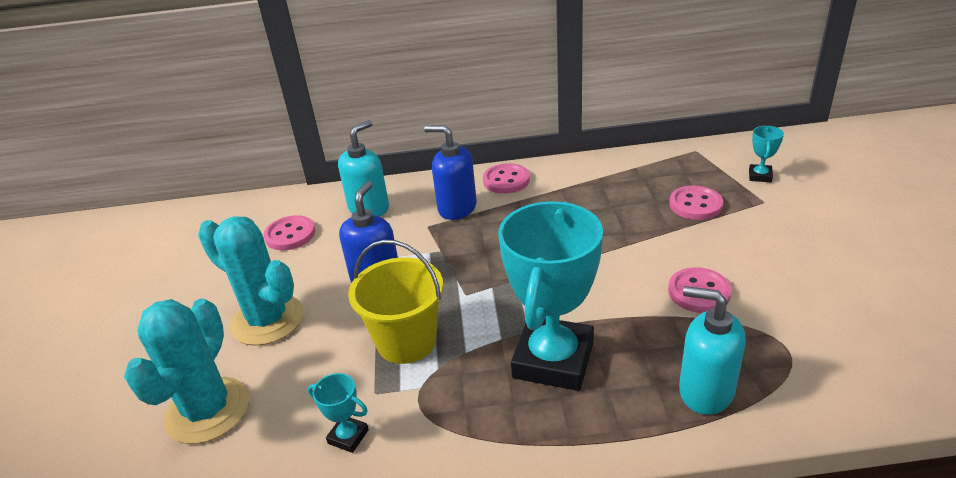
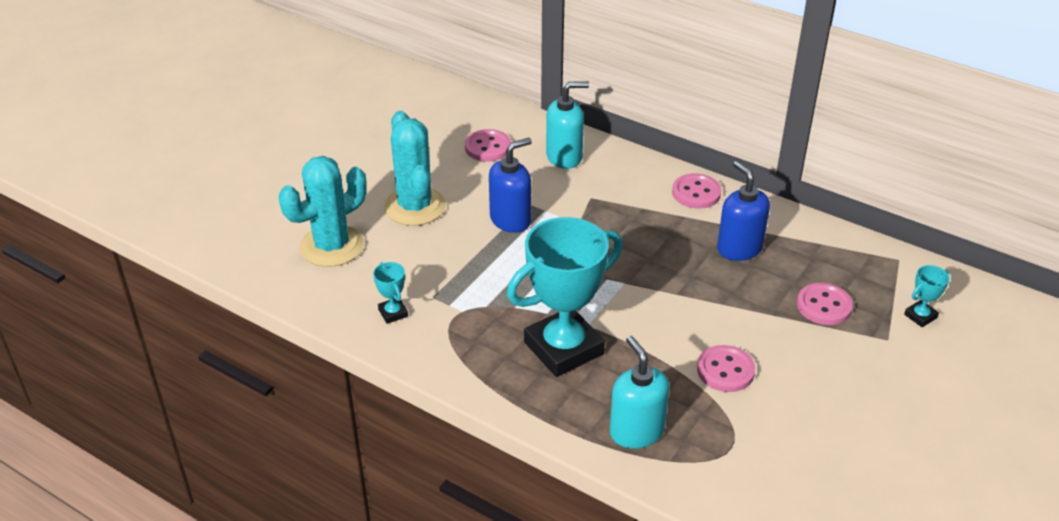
camera: 35 degrees right, 5 degrees up
(406, 341) = (485, 276): yellow bucket -> none
(457, 208) = (629, 195): blue soap dispenser -> blue soap dispenser (739, 248)

